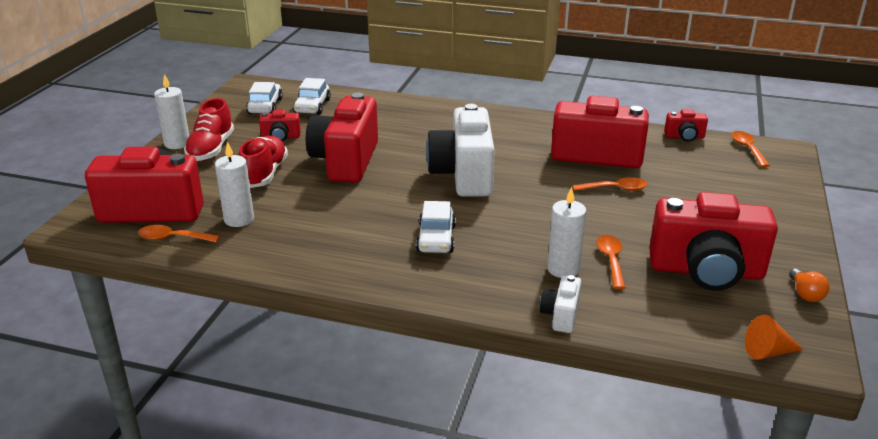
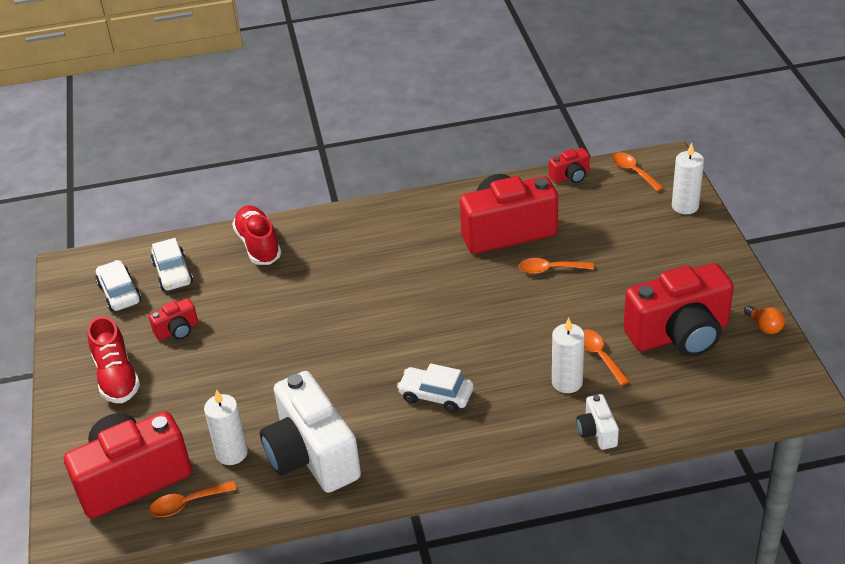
camera: 25 degrees left, 10 degrees up
(177, 143) = (70, 384): white candle -> white candle (685, 206)
(264, 174) = (205, 386): red shoe -> red shoe (258, 245)
(346, 161) = (274, 336): red camera -> none
(436, 239) = (436, 395): white car -> white car turned 135 degrees clockwise
(463, 175) = (403, 307): white camera -> white camera (312, 456)
(615, 189) = (550, 269): orange spoon -> orange spoon turned 150 degrees counterclockwise
(768, 352) = (767, 397): orange cone -> none

